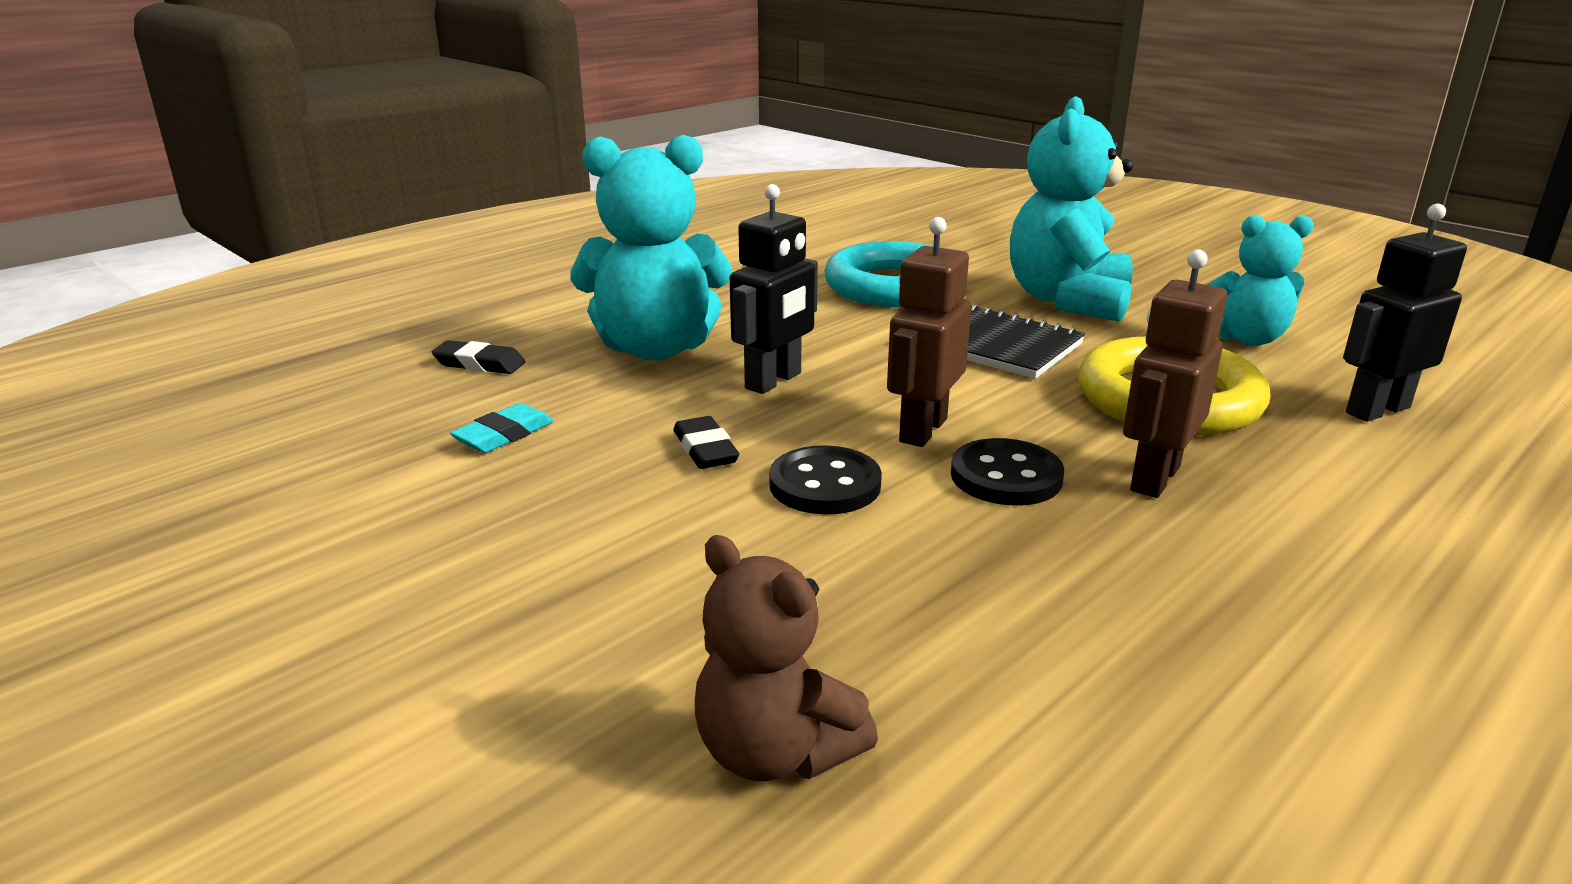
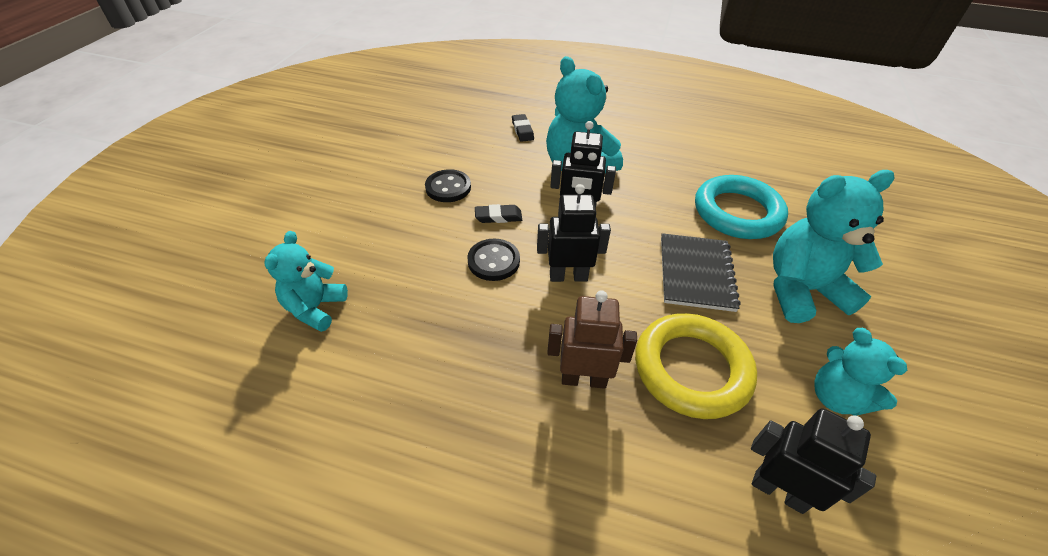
camera: 60 degrees right, 20 degrees up
(504, 435) = (471, 163): turquoise eraser -> none
(705, 449) = (498, 216): black eraser -> black eraser turned 45 degrees clockwise
(775, 751) = (315, 308): brown teddy bear -> turquoise teddy bear
(922, 430) = (568, 276): brown robot -> black robot
(1006, 476) = (543, 319): black button -> black button (448, 187)

